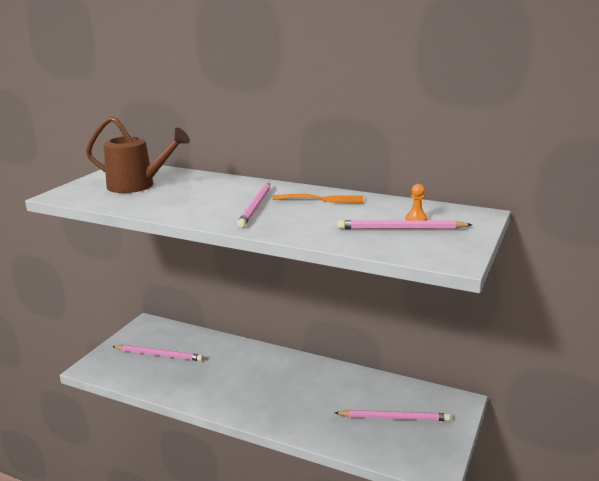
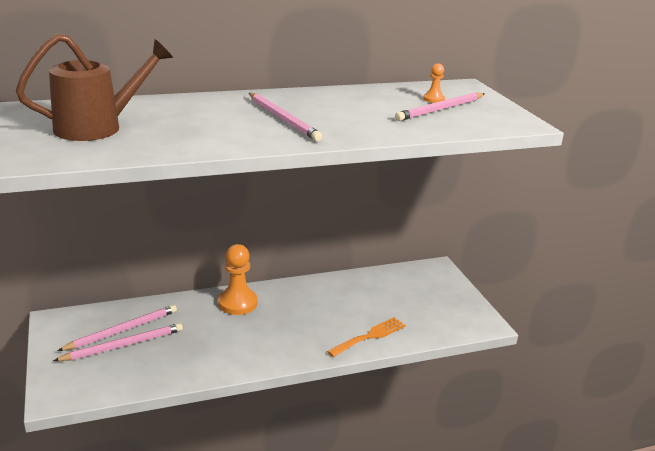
camera: 45 degrees left, 5 degrees up
(260, 359) = (237, 303): none -> orange pawn
(322, 199) = (326, 99): orange fork -> orange fork (370, 336)
(394, 418) = (411, 301): pink pencil -> pink pencil (122, 330)

